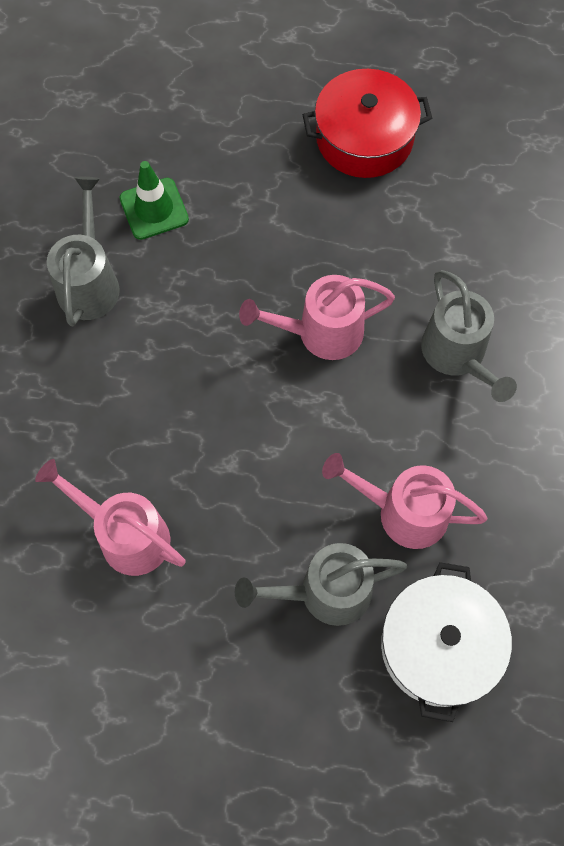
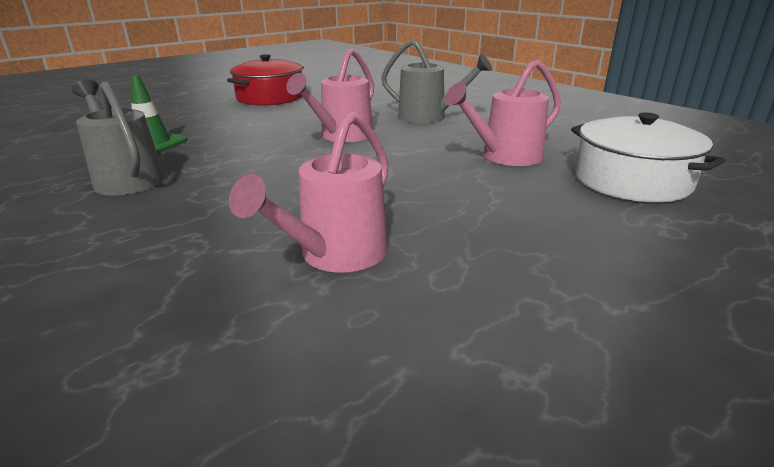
camera: 45 degrees left, 40 degrees down
(125, 535) = (335, 255): pink watering can -> pink watering can turned 45 degrees counterclockwise
(324, 593) = (532, 199): grey watering can -> none

